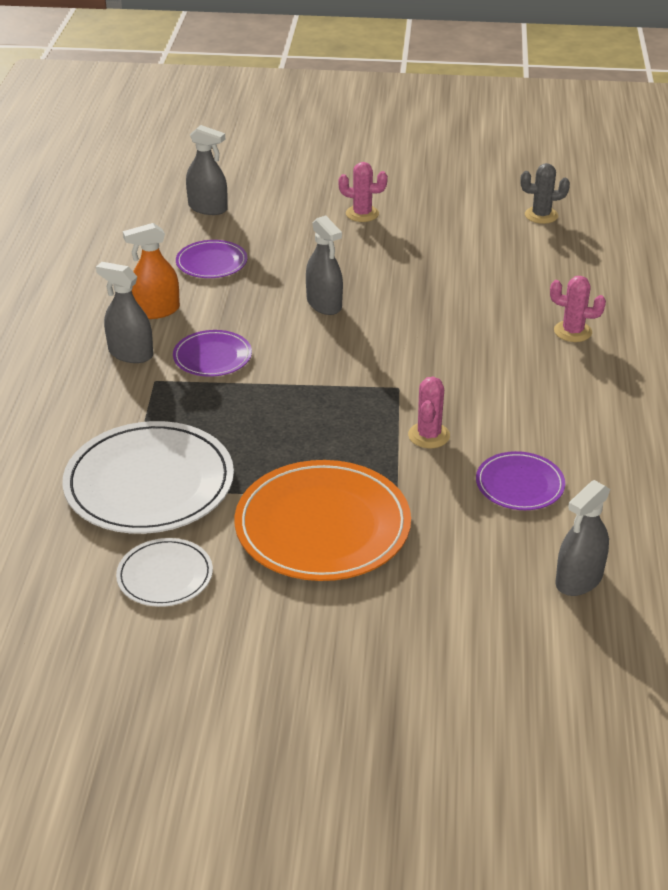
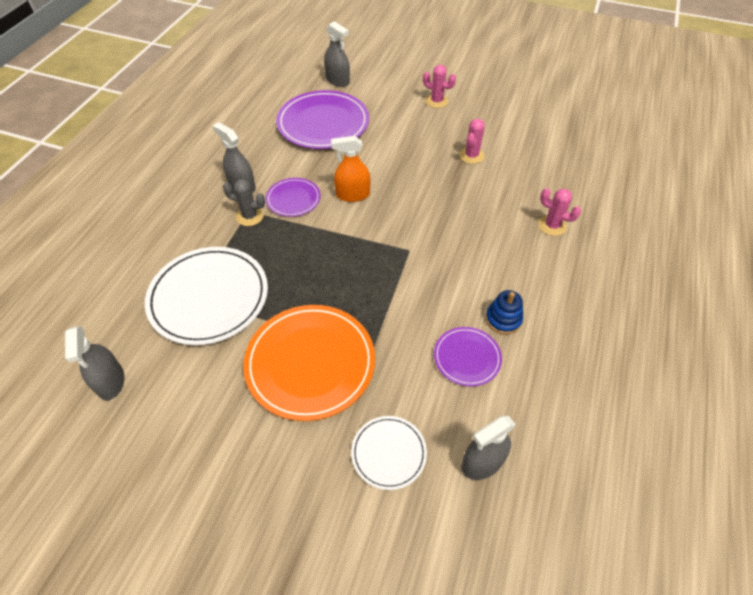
camera: 15 degrees right, 15 degrees up
(156, 311) = (272, 155): orange spray bottle -> orange spray bottle (353, 195)
(165, 576) = (185, 382): white plate -> white plate (388, 453)
(211, 262) = (323, 123): purple plate -> purple plate, size x1.91
(324, 304) = (384, 169): grey spray bottle -> grey spray bottle (110, 381)
(429, 435) = (415, 297): pink cactus -> pink cactus (471, 155)
(541, 215) = (560, 122): grey cactus -> grey cactus (250, 216)
(549, 438) = (503, 319): none -> blue stacking toy

